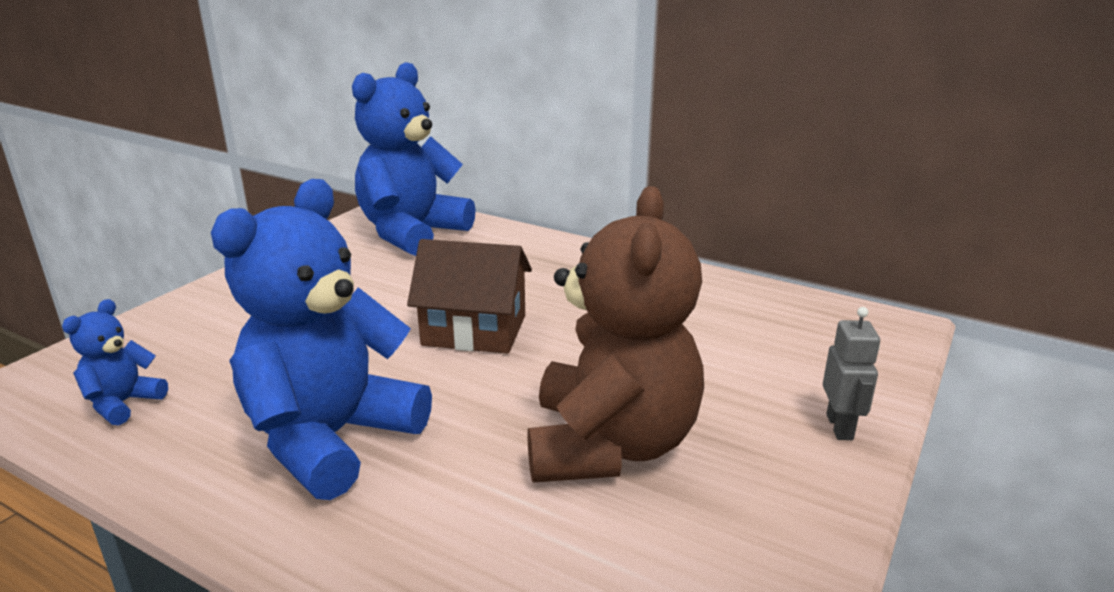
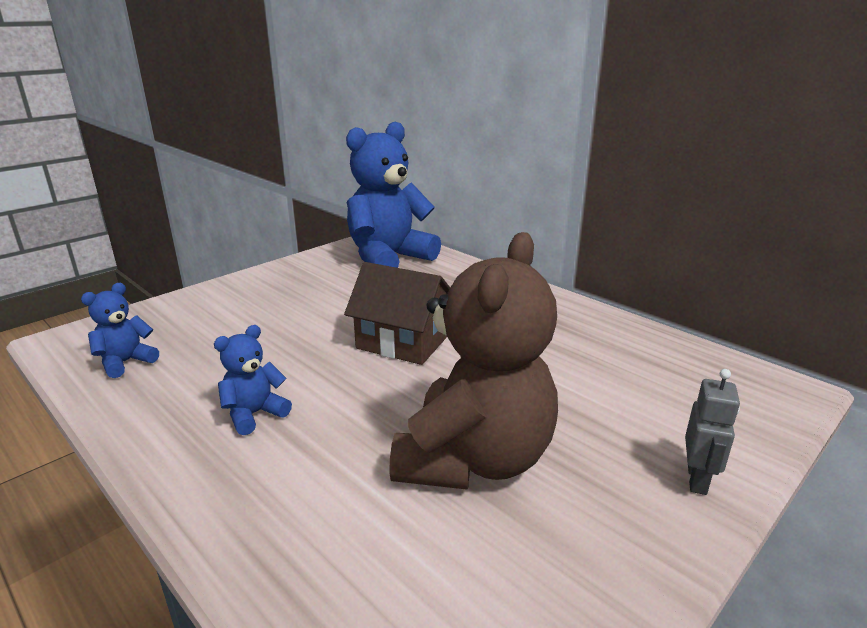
camera: 15 degrees right, 0 degrees up
(331, 439) = (254, 414): blue teddy bear -> blue teddy bear, size x0.45

